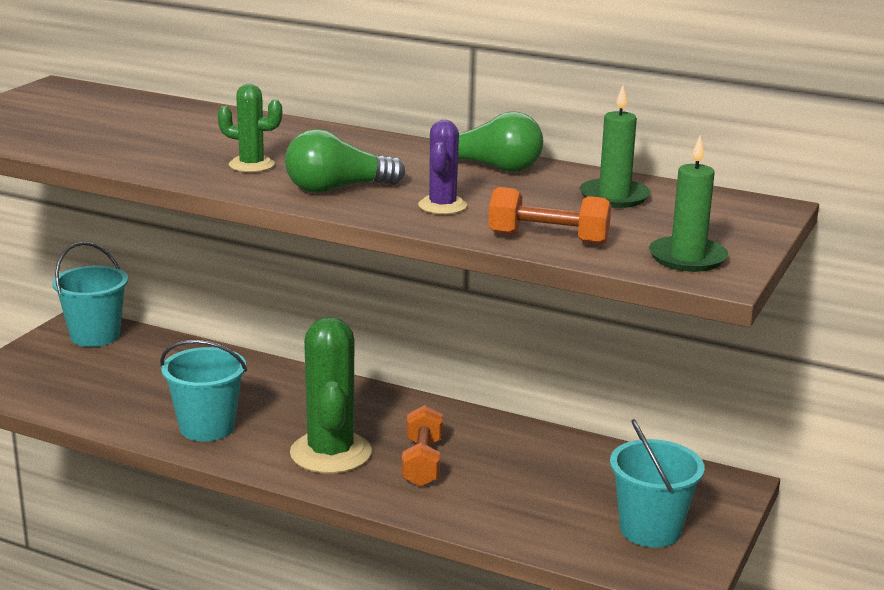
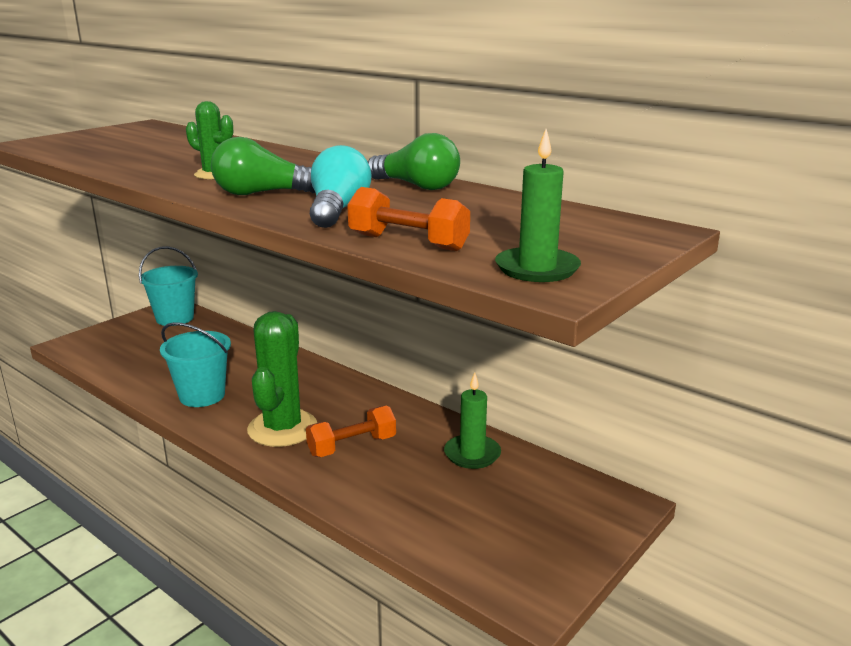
camera: 15 degrees right, 0 degrees up
(422, 463) = (352, 446): orange dumbbell -> orange dumbbell turned 45 degrees clockwise
(442, 206) = (338, 211): purple cactus -> turquoise light bulb
(614, 197) = (508, 213): green candle -> green candle (472, 454)
(650, 530) = (524, 540): turquoise bucket -> none

